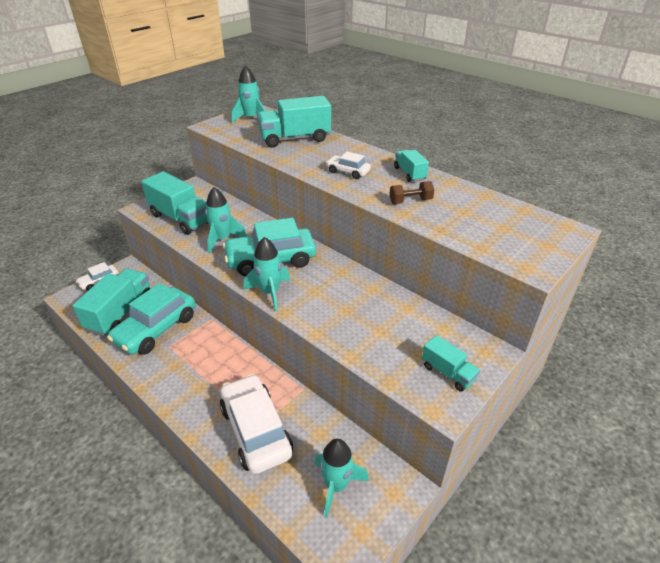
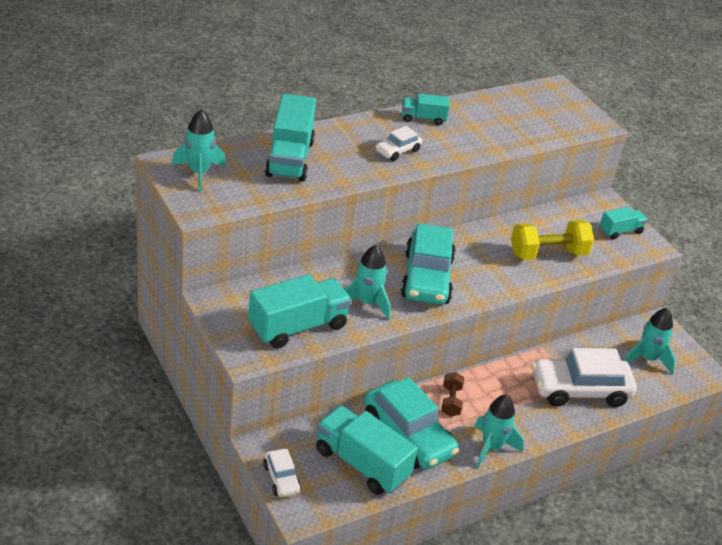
camera: 75 degrees left, 0 degrees up
(270, 293) = (482, 293): turquoise rocket -> turquoise rocket (491, 447)
(359, 323) = (548, 254): none -> yellow dumbbell
(410, 201) = (476, 138): brown dumbbell -> brown dumbbell (451, 401)

